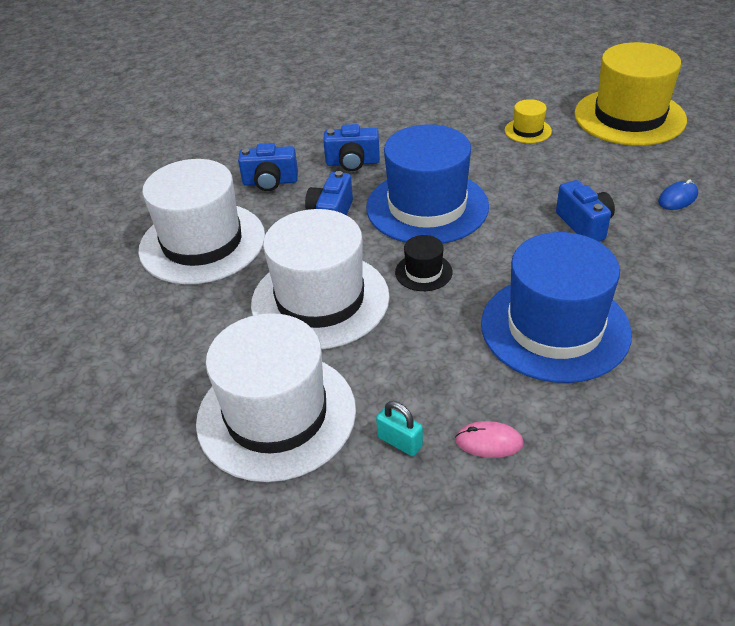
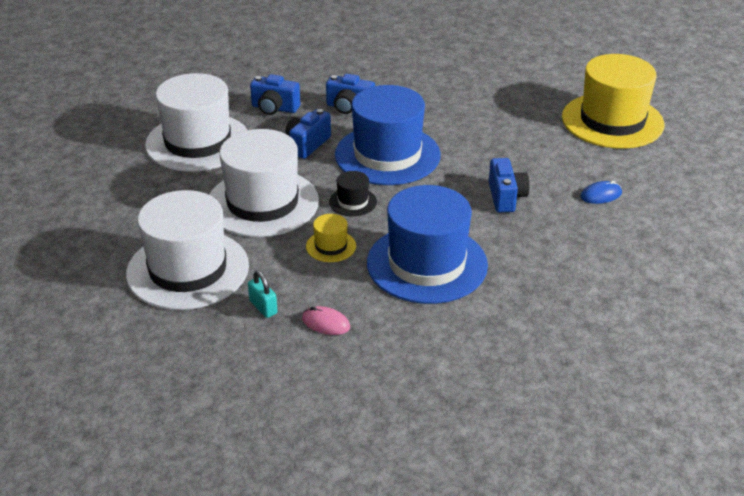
camera: 15 degrees right, 5 degrees down
(528, 131) = (513, 113): yellow hat -> yellow hat (331, 246)

